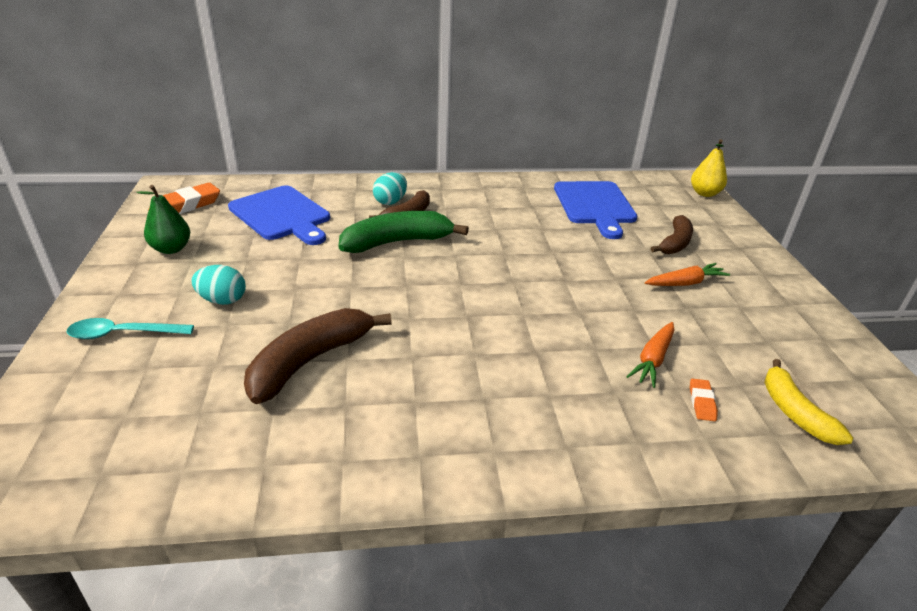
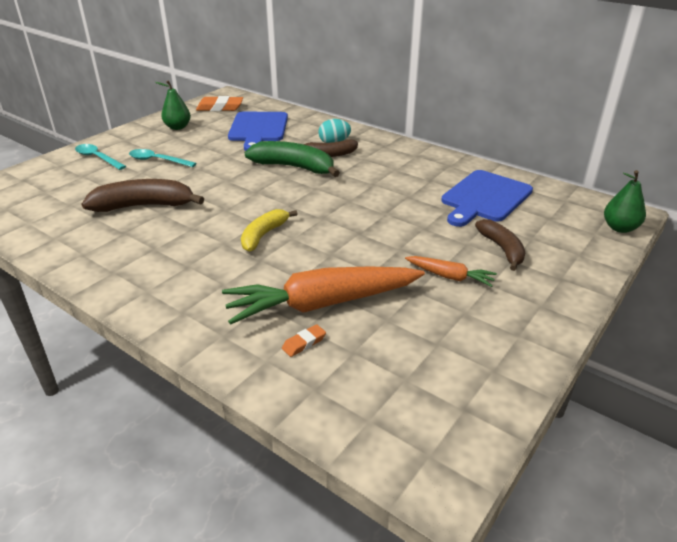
camera: 45 degrees right, 0 degrees up
(222, 300) = (157, 161): turquoise egg -> turquoise spoon
(653, 359) = (322, 304): orange carrot -> orange carrot, size x2.08
(675, 243) = (502, 249): brown banana -> brown banana turned 90 degrees counterclockwise
(704, 193) = (619, 228): yellow pear -> green pear
(794, 412) = (358, 389): yellow banana -> yellow banana (263, 235)

